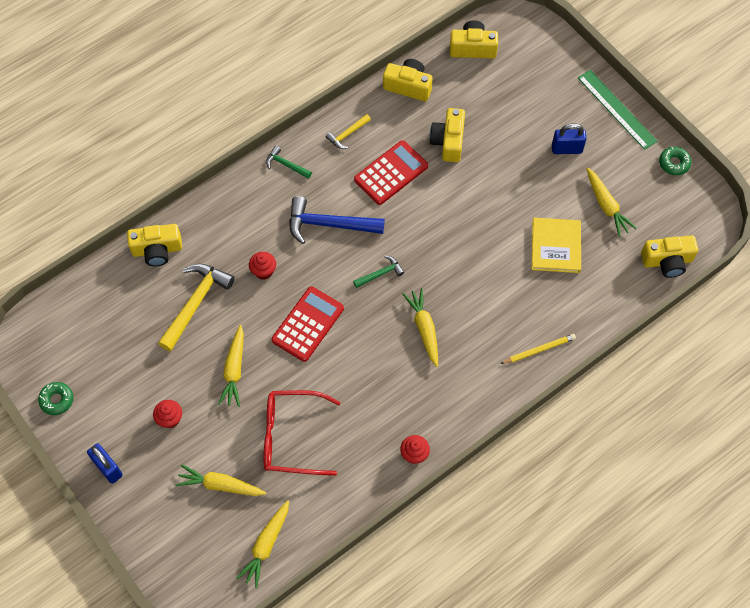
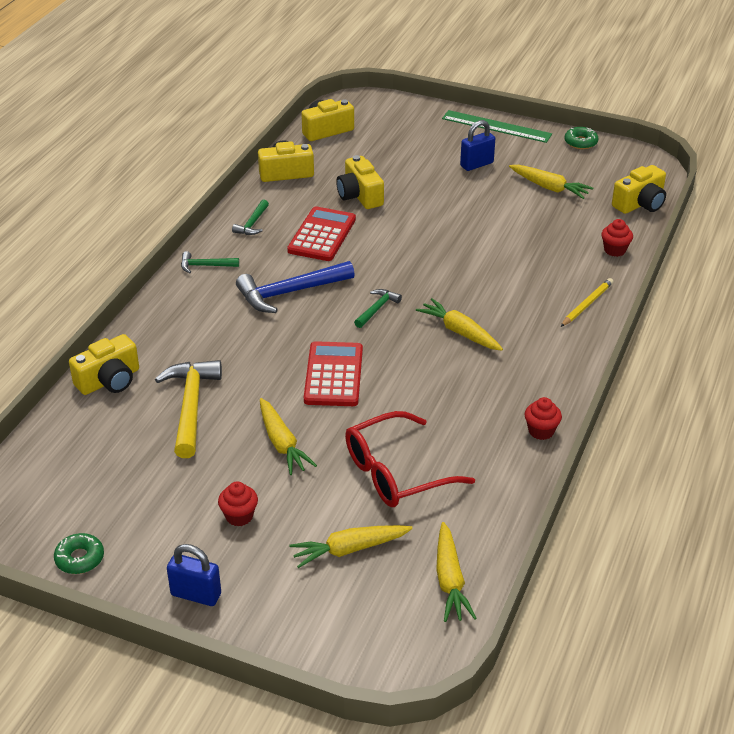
camera: 30 degrees left, 25 degrees down
(263, 271) = (248, 352): red cupcake -> red cupcake (615, 250)
(347, 134) = (252, 223): yellow hammer -> green hammer
(556, 246) = (530, 229): yellow book -> none

